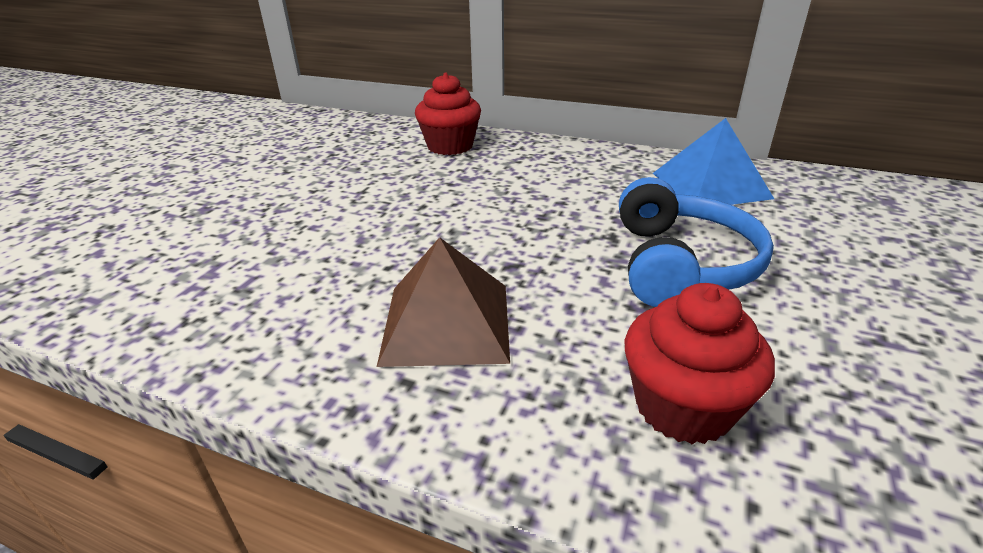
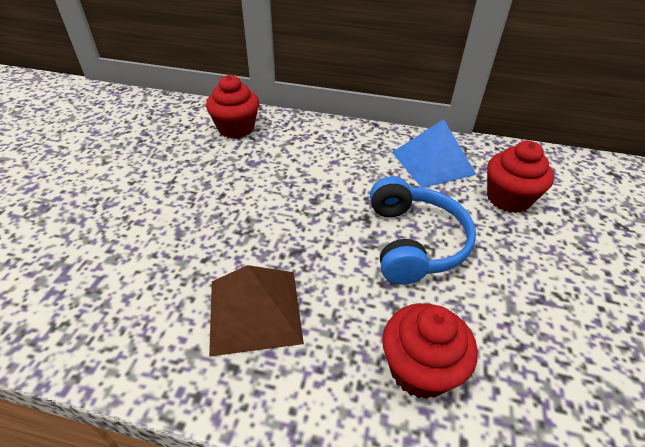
camera: 10 degrees left, 10 degrees up
(823, 225) = (508, 198): none -> red cupcake

